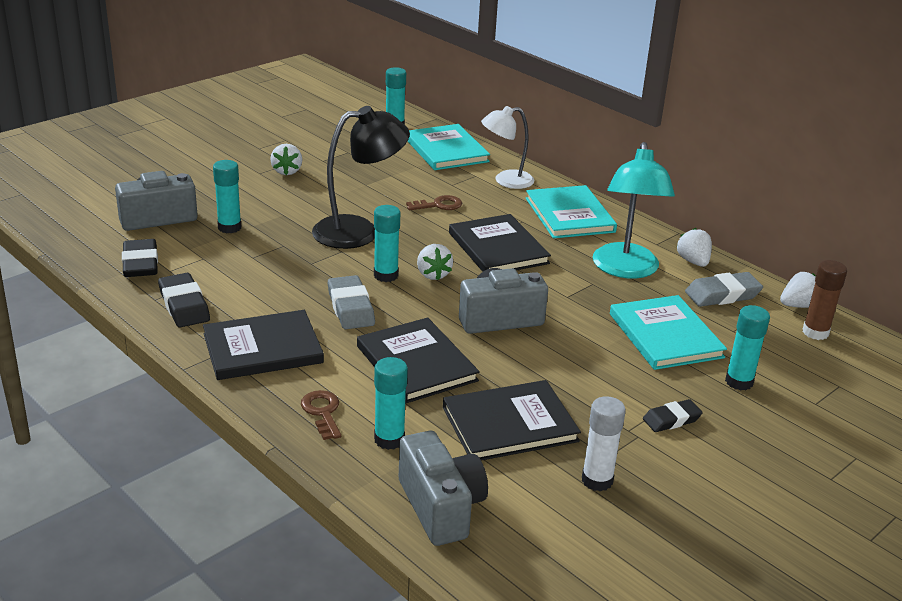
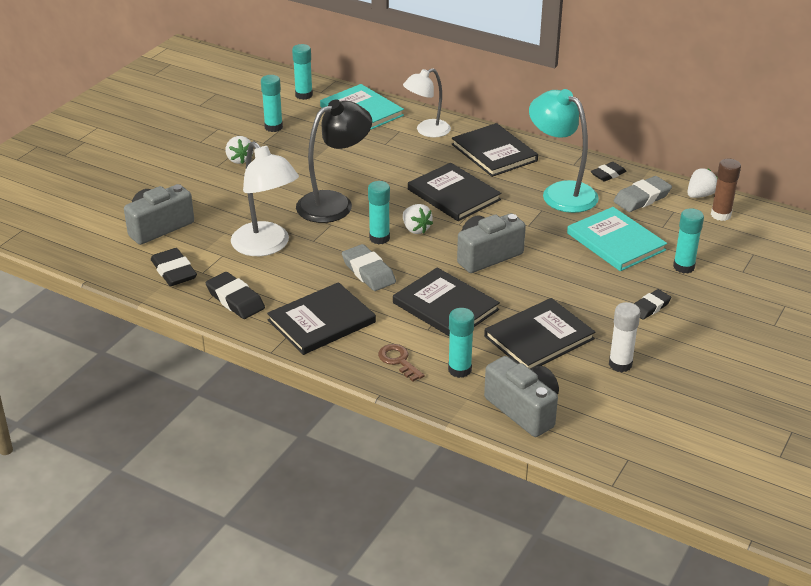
camera: 15 degrees left, 5 degrees up
(229, 227) = (225, 223): turquoise glue stick -> turquoise glue stick (273, 127)
(256, 259) = (266, 246): none -> white lamp
(439, 205) = (385, 165): brown key -> none
(569, 215) = (494, 152): turquoise book -> black book
(626, 269) = (561, 192): turquoise lamp -> turquoise lamp turned 150 degrees clockwise
(693, 262) = (608, 174): white strawberry -> black eraser

